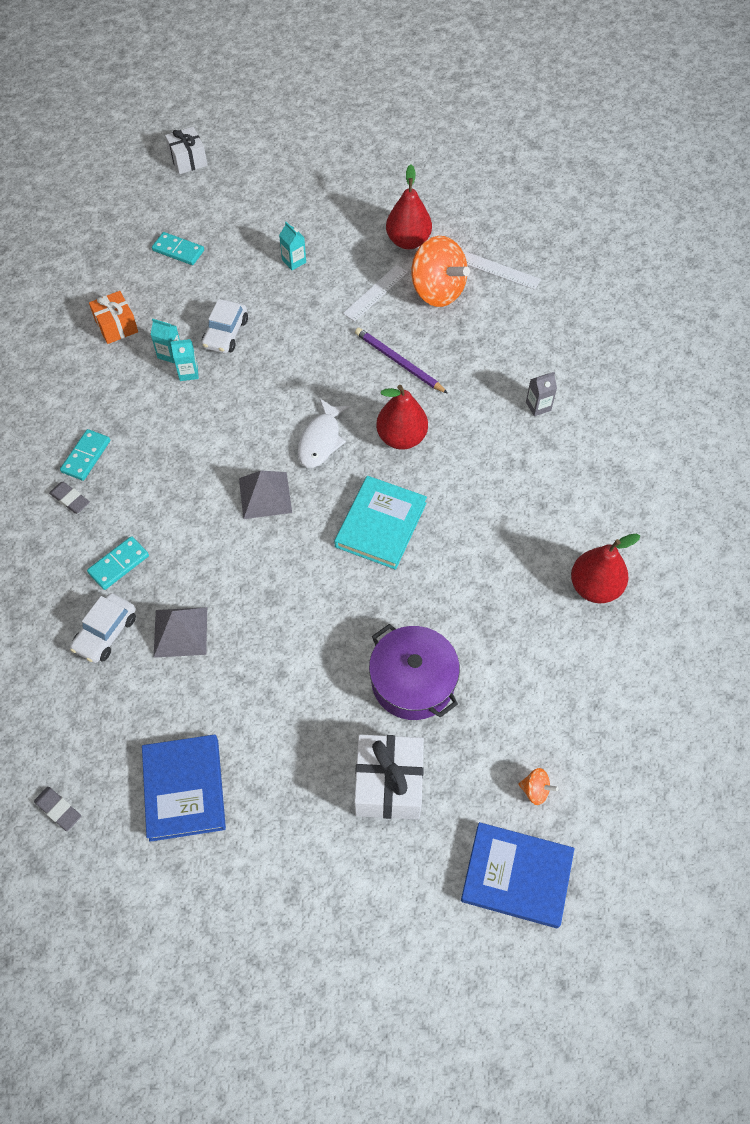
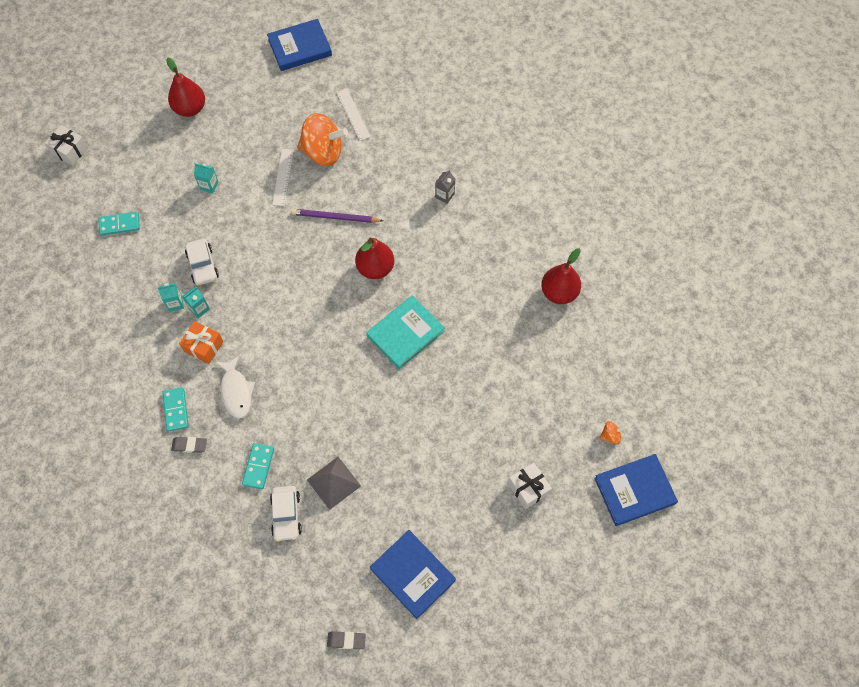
camera: 35 degrees left, 5 degrees up
(116, 326) = (120, 306): orange gift -> orange gift (203, 346)
(265, 495) = (318, 360): grey pyramid -> none
(321, 440) = (325, 301): white fish -> white fish (236, 391)
(381, 525) = (405, 334): turquoise book -> turquoise book turned 60 degrees clockwise
(388, 784) = (528, 488): white gift -> white gift, size x0.66
(408, 241) = (277, 127): red pear -> red pear (190, 108)
(413, 681) = (497, 419): purple pot -> none
(493, 178) = (300, 47): none -> blue book
(499, 270) = (353, 114): white ruler -> white ruler turned 75 degrees clockwise

